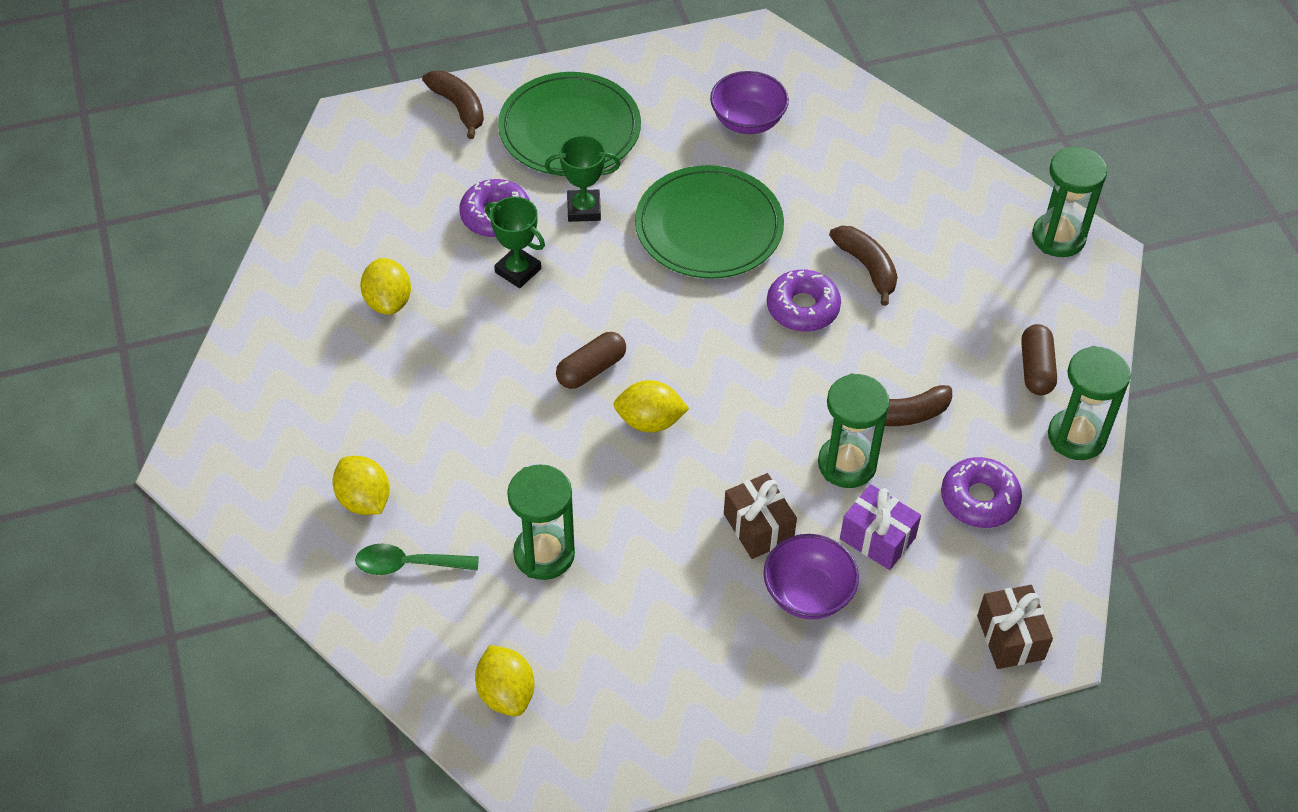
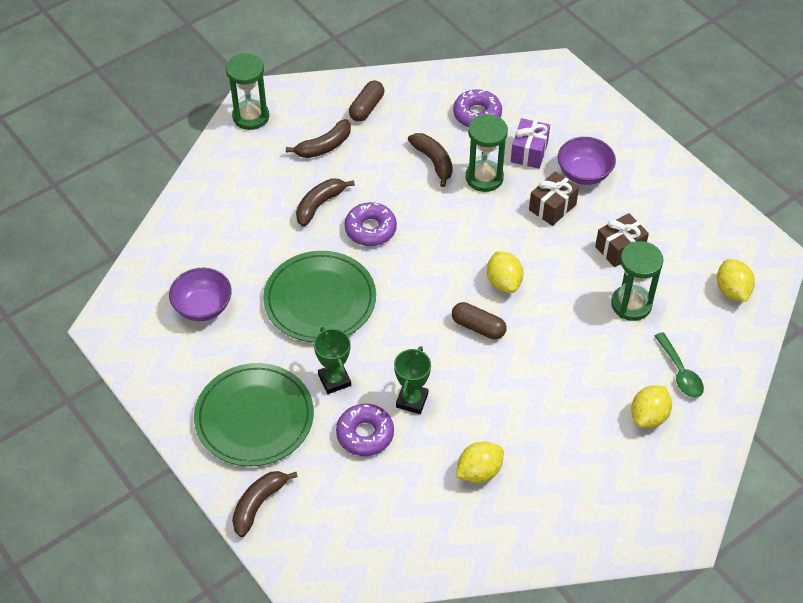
camera: 110 degrees left, 0 degrees up
(506, 693) = (732, 291): yellow lemon -> yellow lemon turned 60 degrees counterclockwise
(974, 300) = (324, 146): none -> brown banana
(1010, 637) = (561, 85): brown gift -> brown gift (619, 248)
(1036, 369) = (366, 108): brown capsule -> brown capsule turned 45 degrees counterclockwise
(1076, 437) = (409, 82): green hourglass -> none

